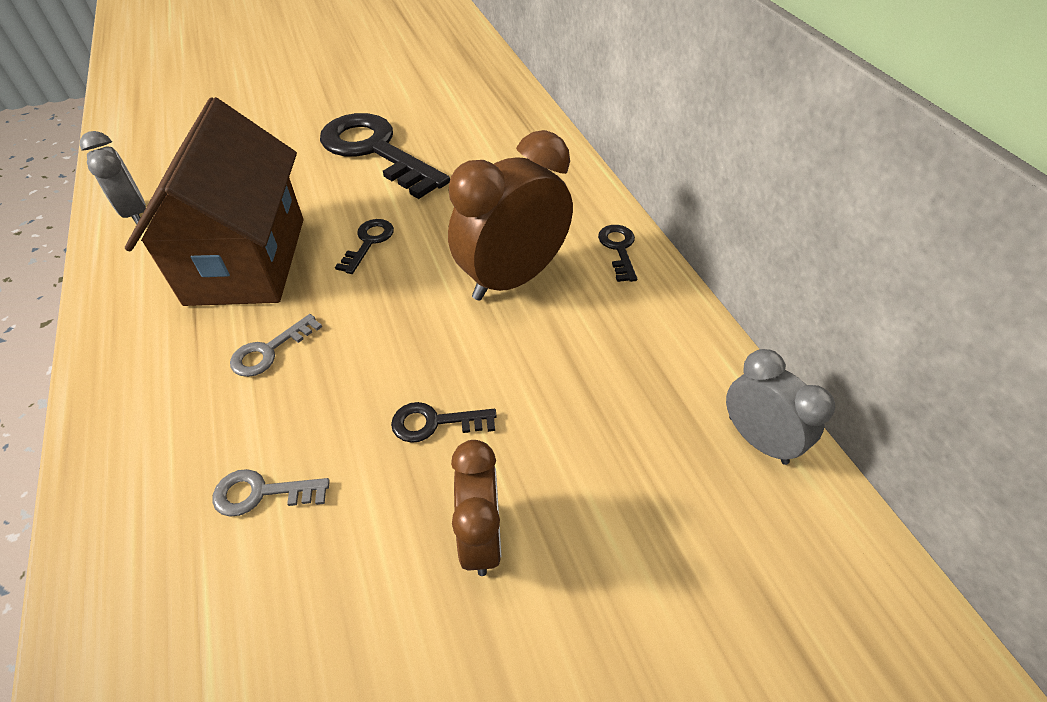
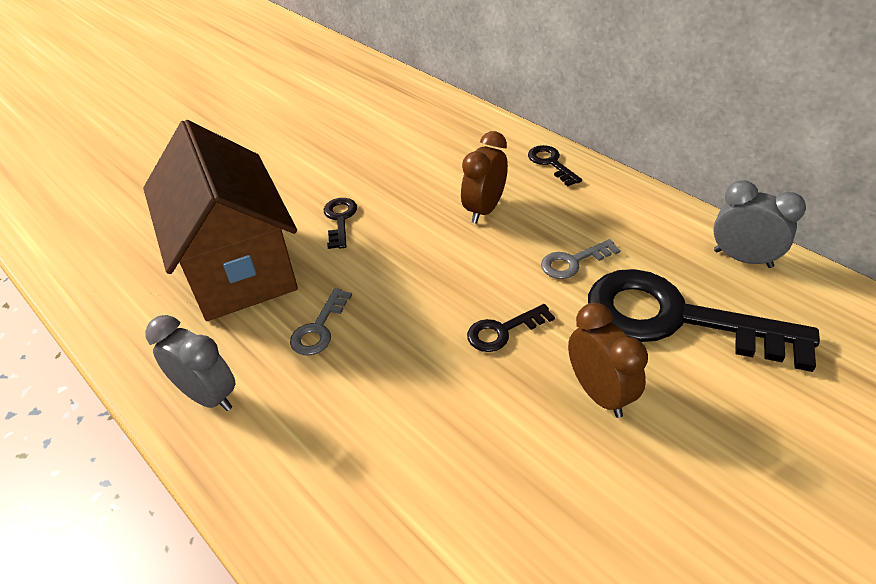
camera: 20 degrees left, 5 degrees down
(135, 213) = (90, 263): grey clock -> grey clock (208, 396)
(262, 493) = (401, 432): grey key -> grey key (573, 262)
(376, 151) = (288, 147): black key -> black key (677, 319)
(512, 279) = (484, 210): brown clock -> brown clock, size x0.60

